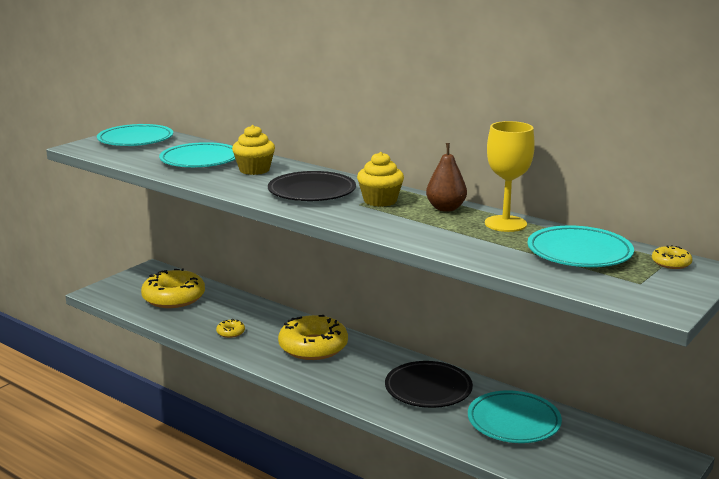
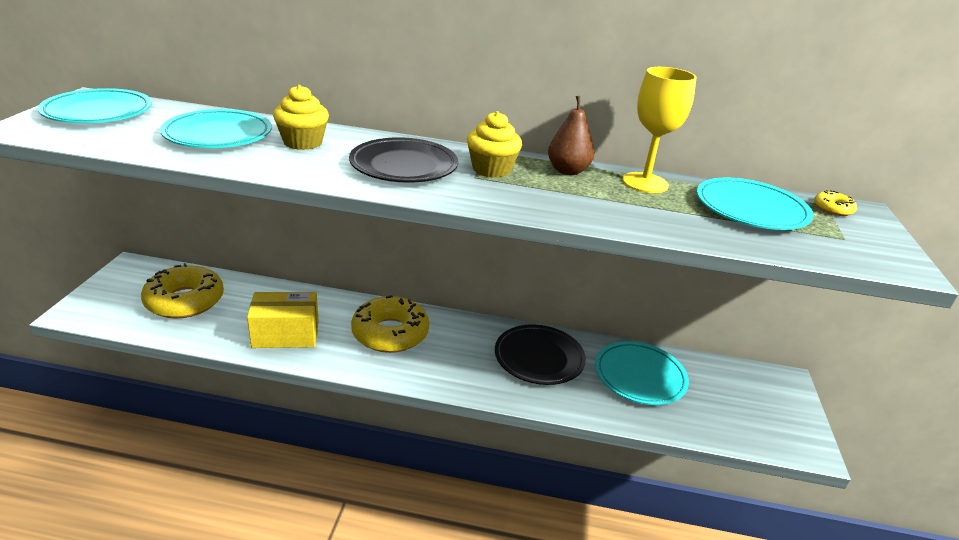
camera: 30 degrees left, 10 degrees up
(230, 332) = (285, 335): yellow donut -> yellow box

